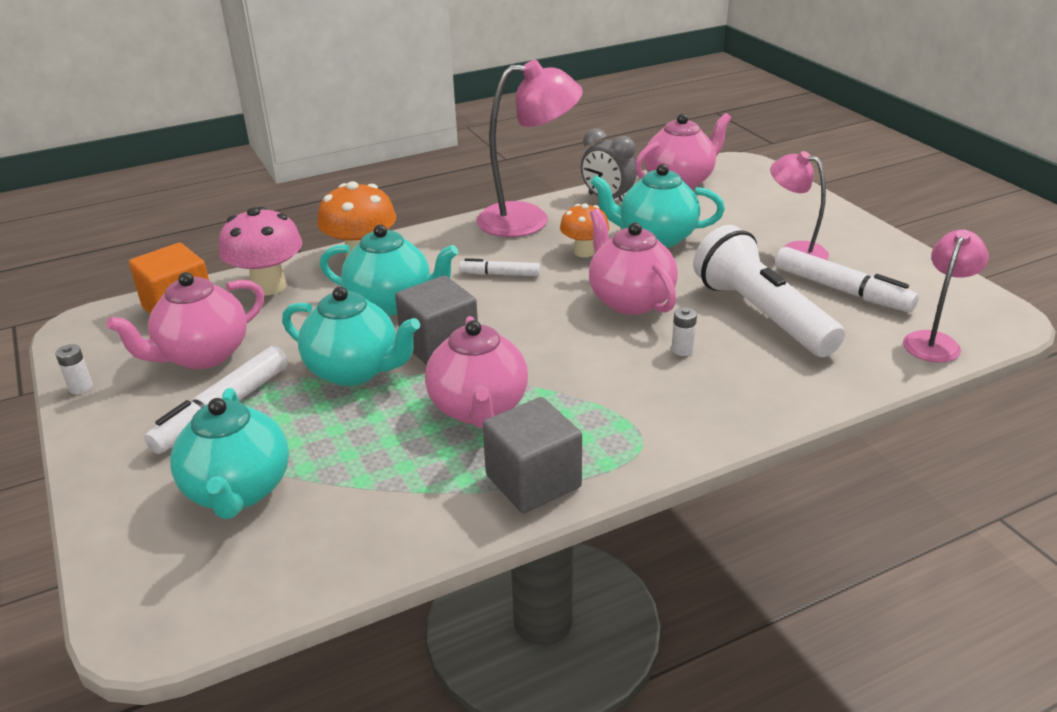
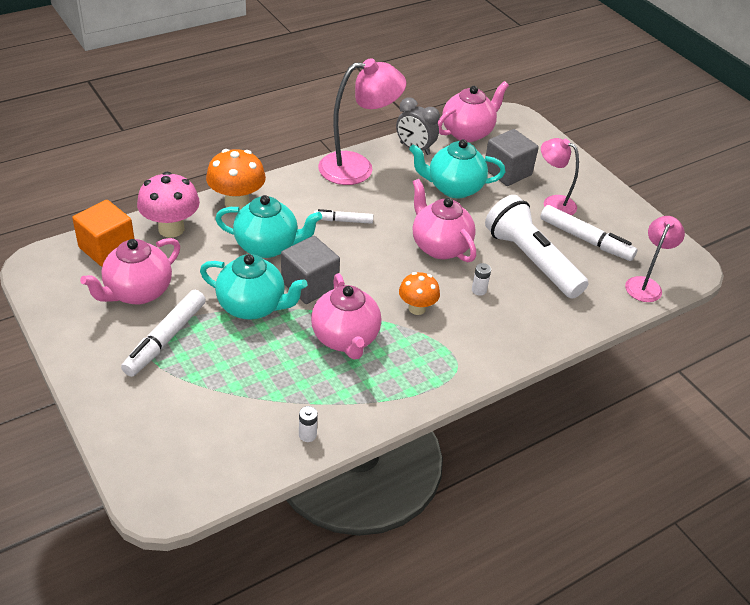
camera: 10 degrees left, 10 degrees up
(80, 387) = (54, 320): white battery -> white battery (307, 435)
(238, 491) = (194, 404): turquoise teapot -> none
(533, 481) = (389, 395): grey cube -> grey cube (507, 172)
(584, 252) = (402, 200): orange mushroom -> orange mushroom (417, 308)

